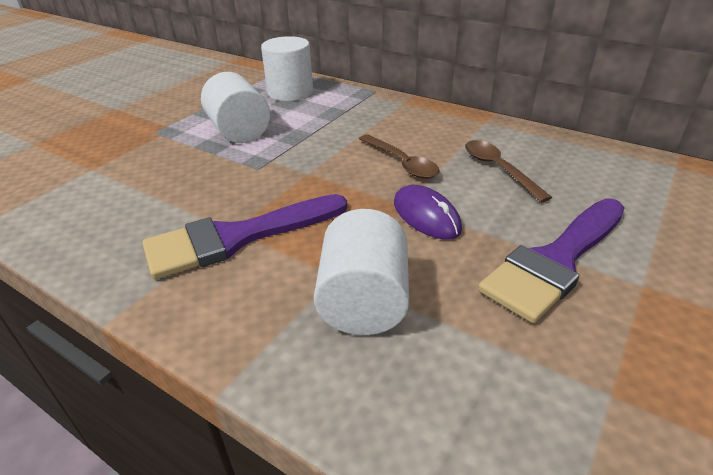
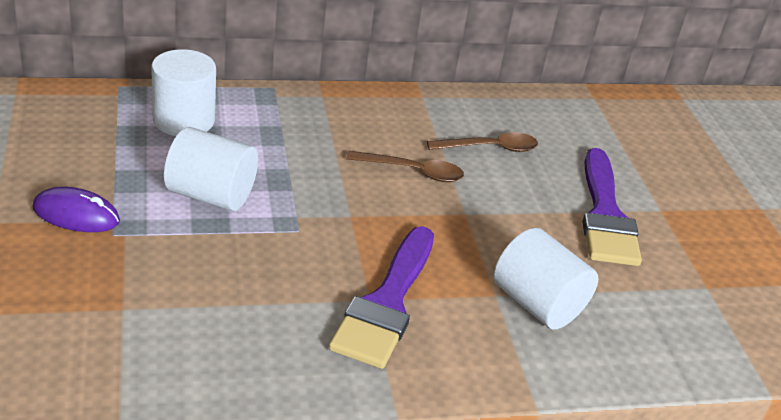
camera: 50 degrees left, 0 degrees up
(426, 216) = (493, 216): purple mouse -> purple mouse (76, 215)
(498, 169) = (490, 148): brown spoon -> brown spoon turned 150 degrees clockwise

